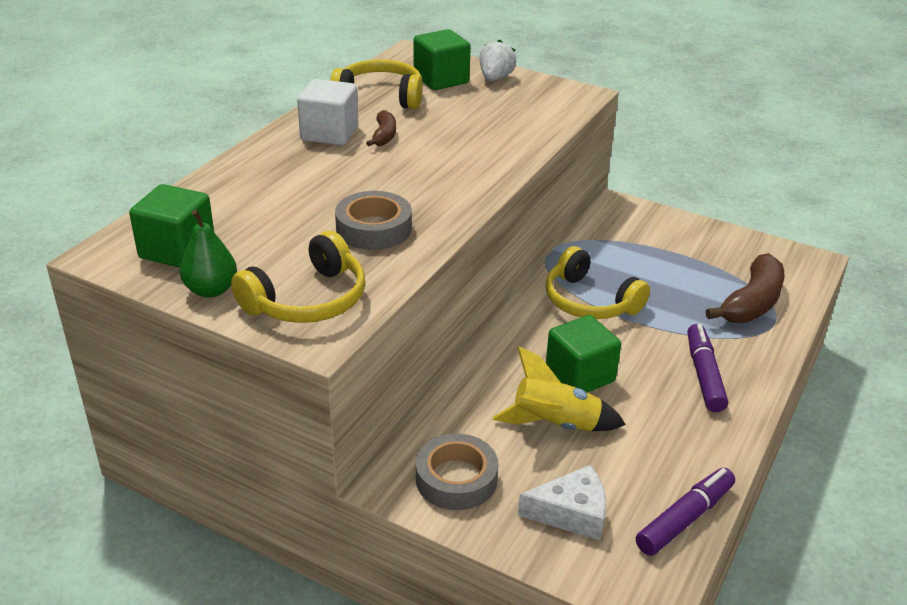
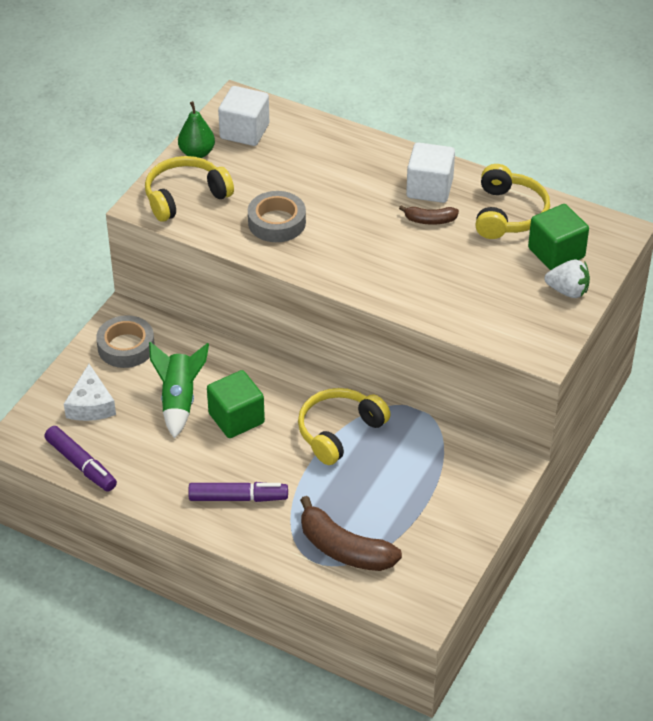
camera: 90 degrees right, 10 degrees up
(177, 250) = (244, 131): green cube -> white cube
(307, 300) = (185, 197): yellow headphones -> yellow headphones turned 105 degrees clockwise
(555, 425) = (179, 401): yellow rocket -> green rocket

